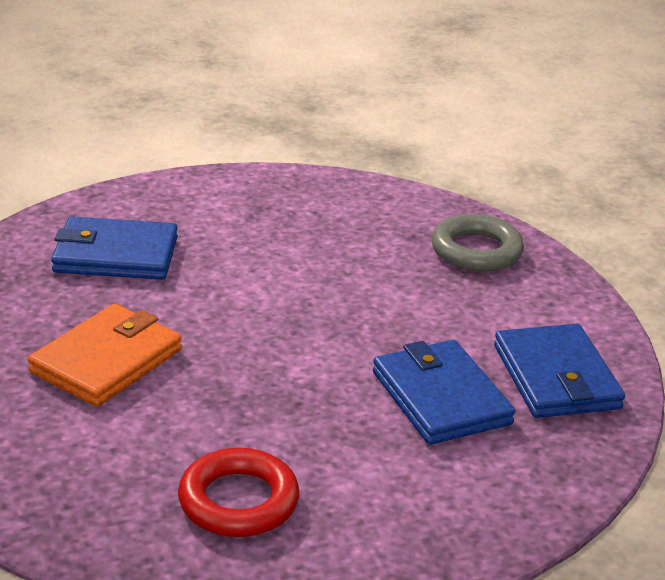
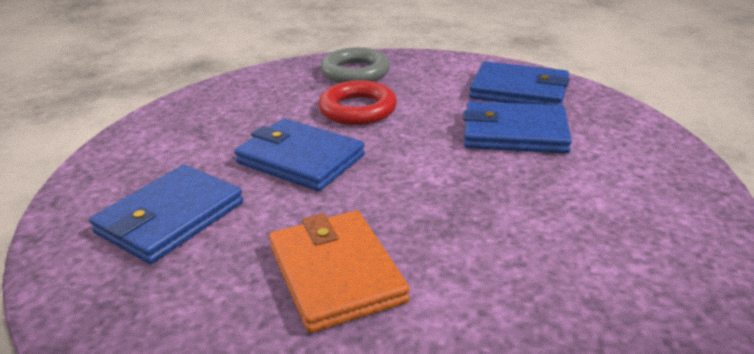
camera: 55 degrees left, 0 degrees up
(238, 501) = (599, 259): red ring -> red ring (358, 109)
(259, 282) = (300, 159): none -> blue wallet

